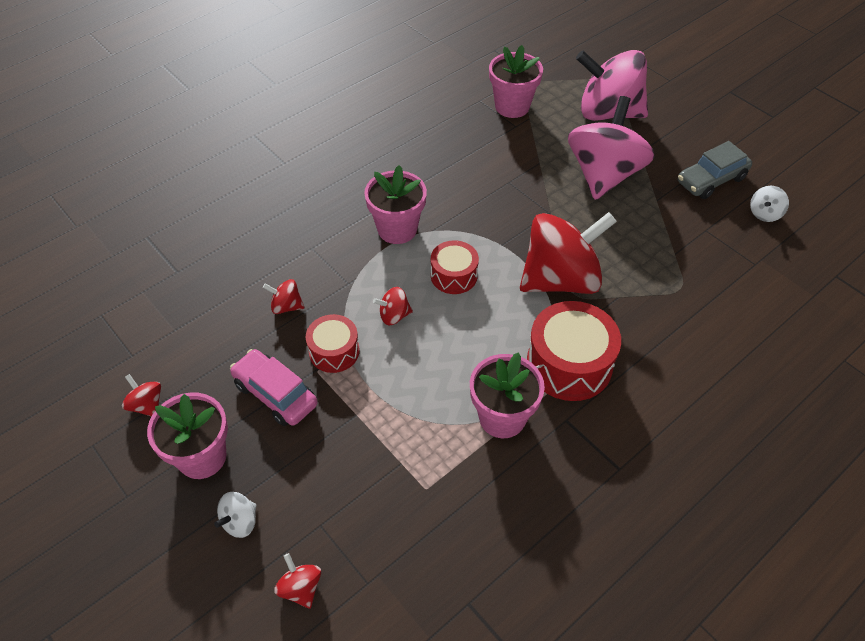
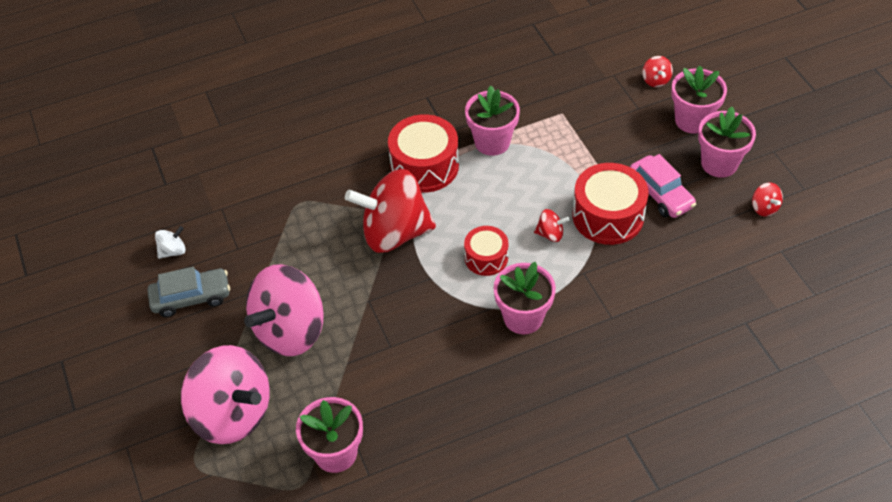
camera: 160 degrees left, 0 degrees up
(240, 522) = (692, 120): white spinning top -> pink flower pot
(286, 306) = (643, 263): red spinning top -> none
(334, 351) = (608, 216): red drum -> red drum, size x1.67

